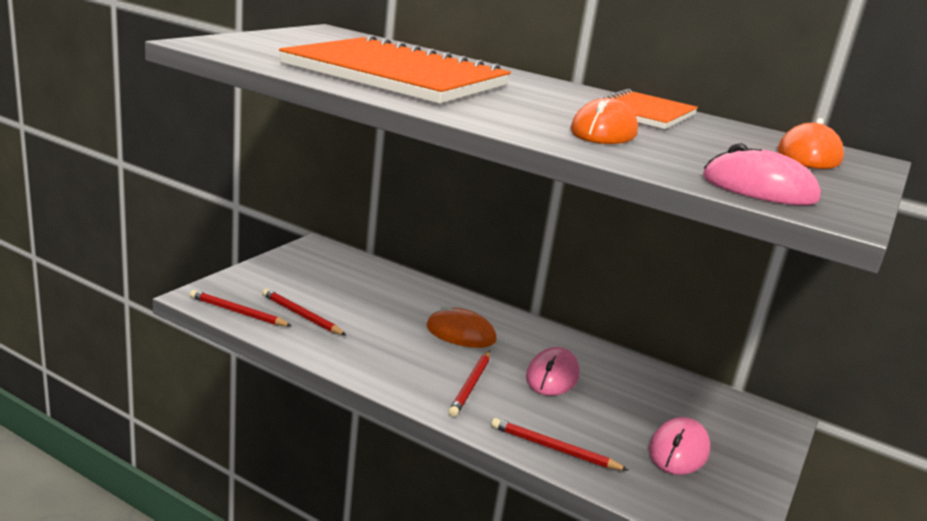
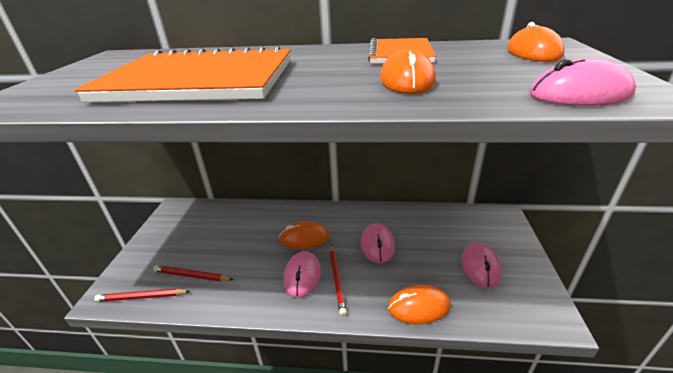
camera: 20 degrees left, 10 degrees up
(430, 365) = (302, 276): none -> pink mouse
(554, 448) = (419, 307): red pencil -> orange mouse

